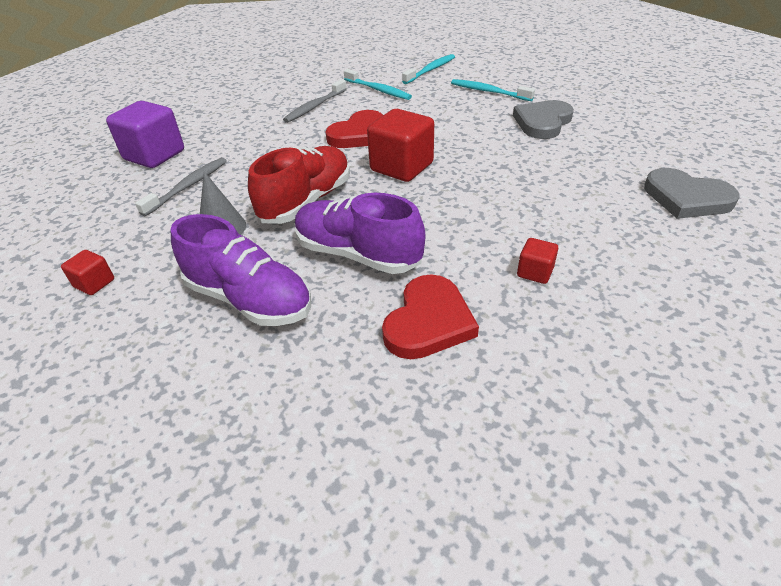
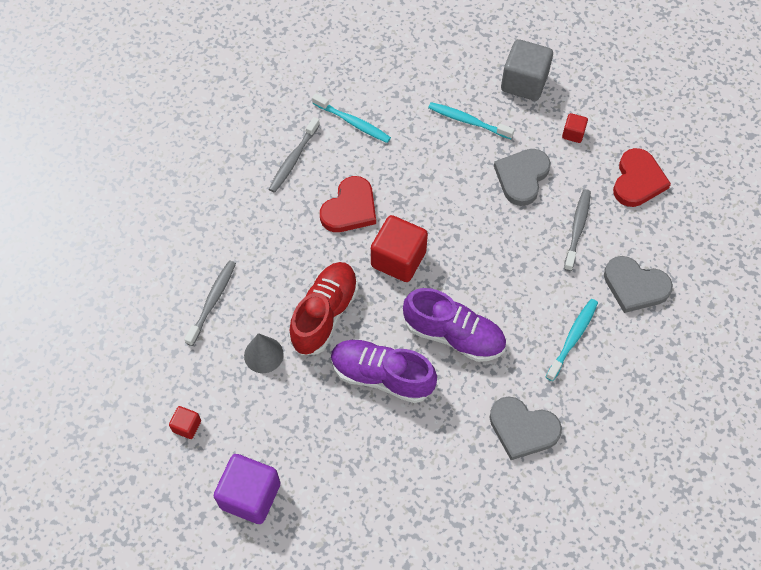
camera: 10 degrees left, 20 degrees up
(154, 155) = (160, 256): purple cube -> purple cube (250, 495)
(249, 299) = (312, 431): purple shoe -> purple shoe (453, 335)
(428, 321) = (444, 439): red heart -> red heart (637, 180)
(430, 70) = (403, 76): turquoise toothbrush -> turquoise toothbrush (572, 338)
(535, 272) = (515, 383): red cube -> red cube (573, 134)
(544, 75) = (524, 83): none -> grey cube
(545, 320) = (522, 429): none -> grey heart
(607, 155) = (577, 228): none -> grey toothbrush

